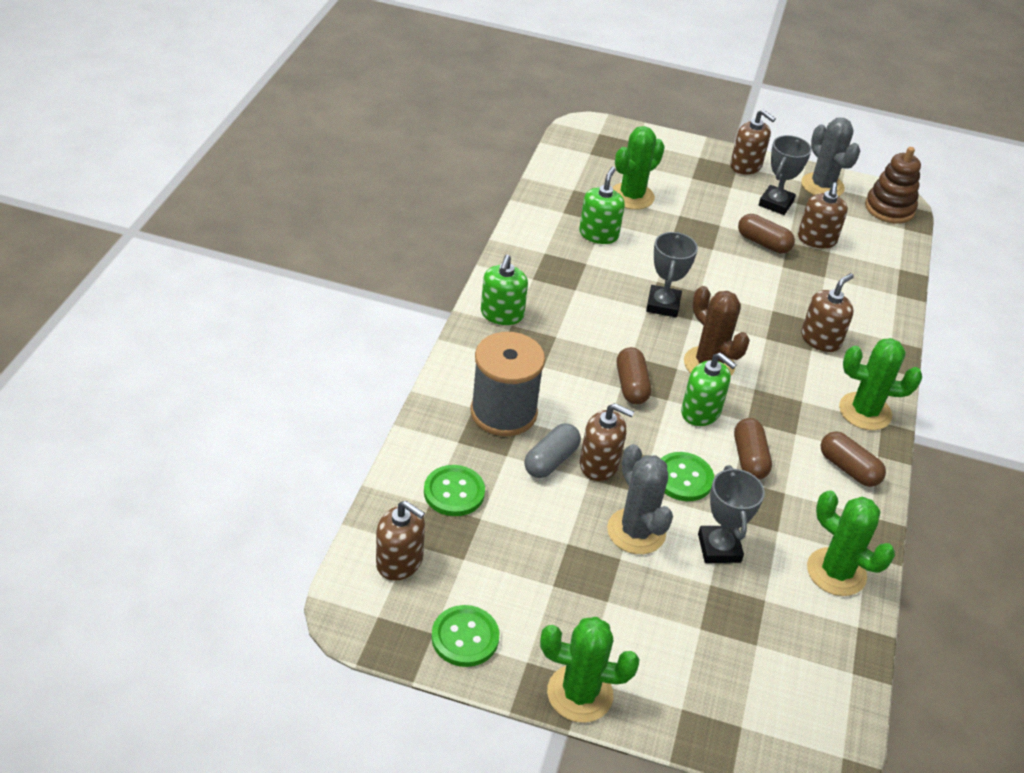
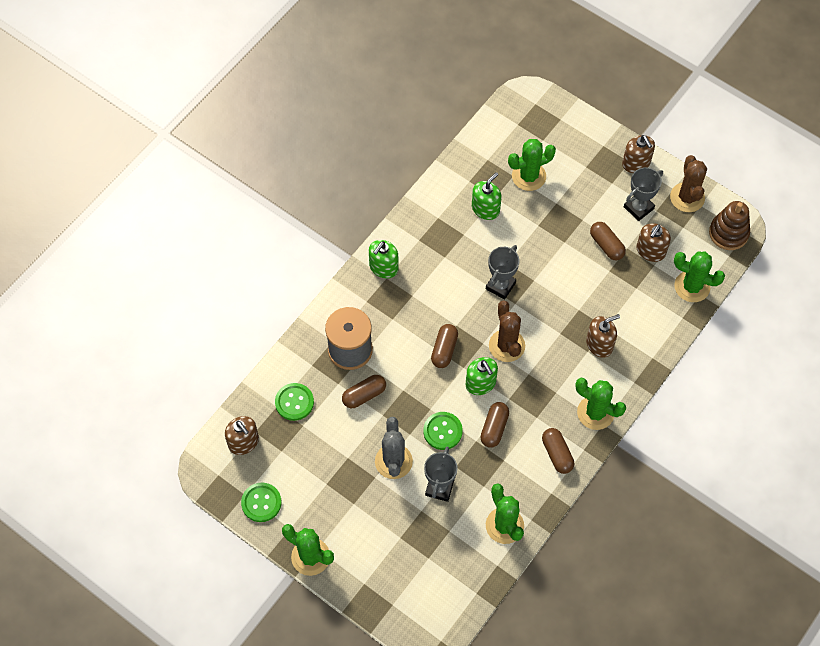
camera: 25 degrees right, 20 degrees up
(551, 460) = (364, 395): grey capsule -> brown capsule
(599, 464) = (393, 406): brown soap dispenser -> none
(822, 186) = (687, 197): grey cactus -> brown cactus
(886, 263) = (692, 286): none -> green cactus

